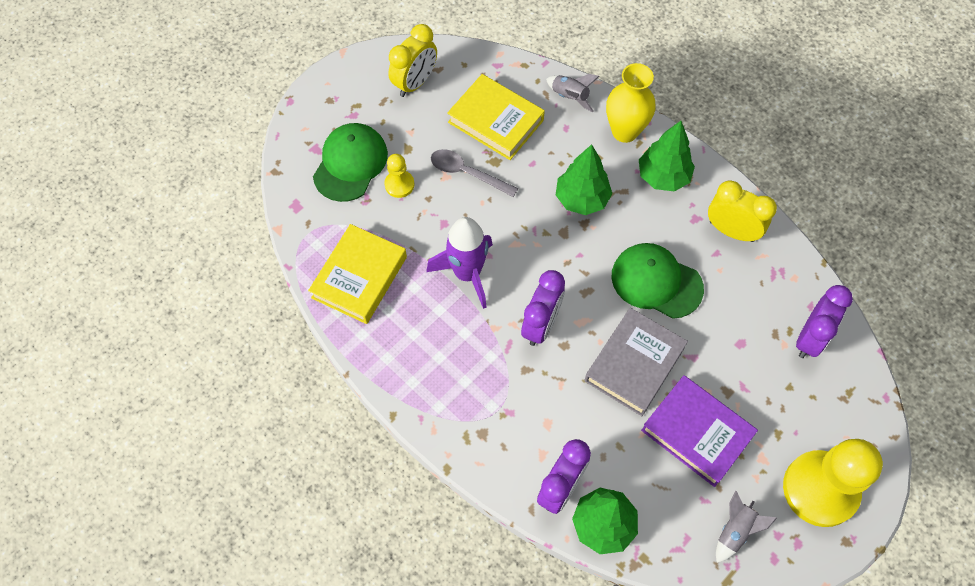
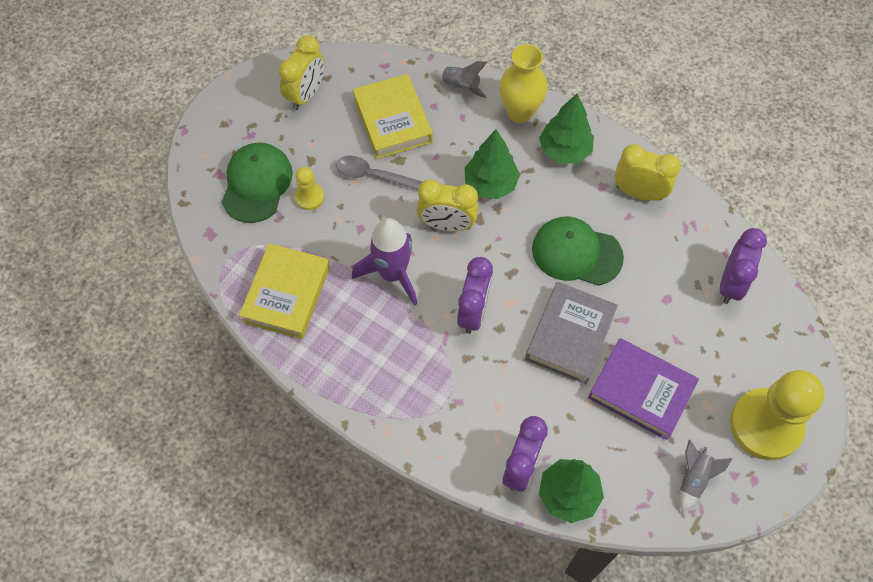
camera: 10 degrees left, 0 degrees up
(496, 121) = (393, 120): yellow book -> yellow book turned 45 degrees clockwise
(530, 233) = (447, 225): none -> yellow clock

